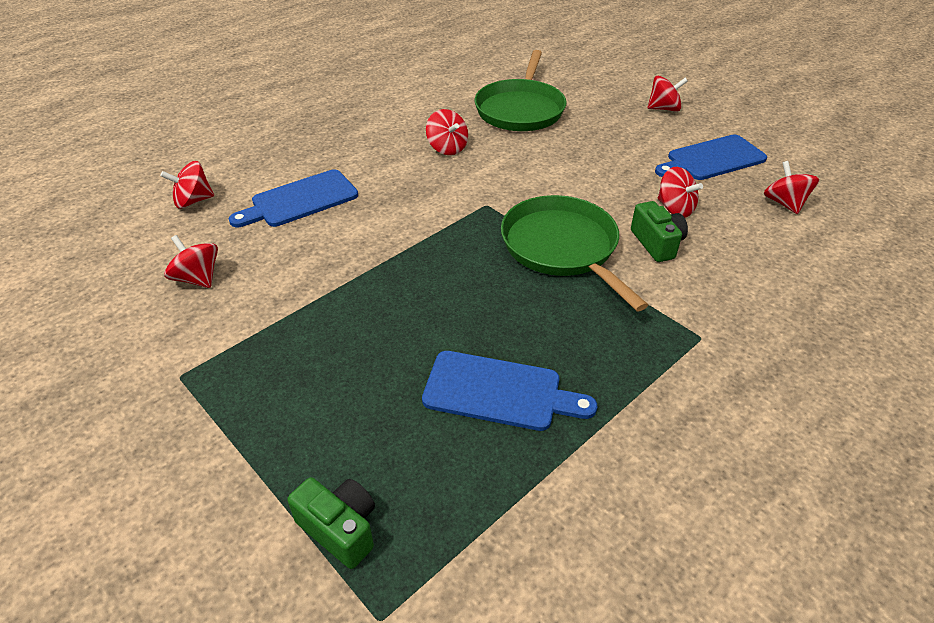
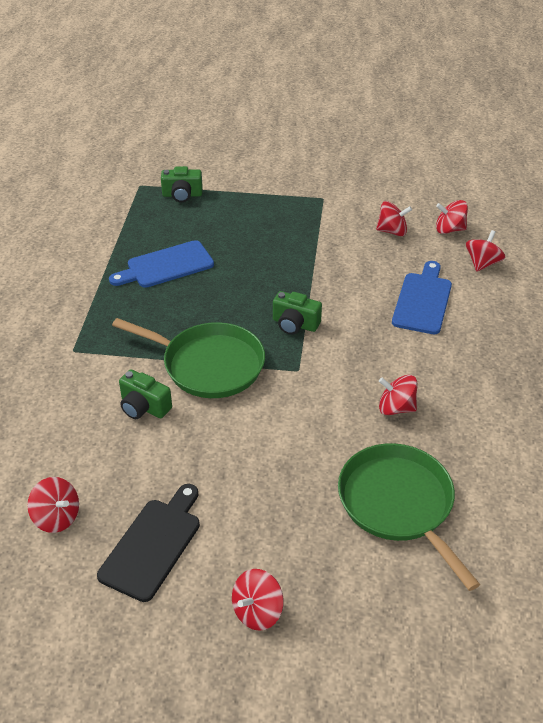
camera: 140 degrees right, 0 degrees up
(439, 240) = (295, 324): none -> green camera
(675, 208) = (151, 452): red spinning top -> red spinning top (449, 229)
(712, 159) = (153, 545): blue cutting board -> black cutting board

